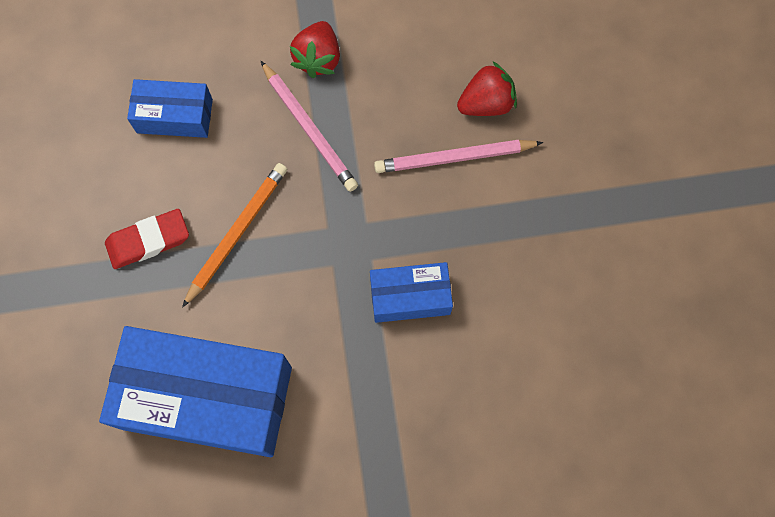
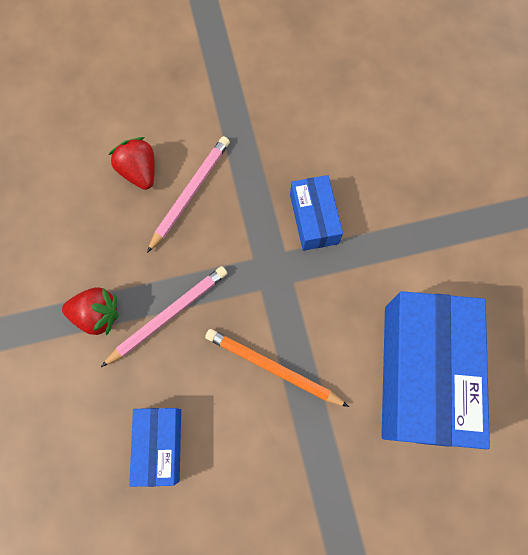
camera: 95 degrees left, 0 degrees up
(148, 241) = (288, 450): red eraser -> none
(454, 158) = (190, 193): pink pencil -> pink pencil turned 135 degrees counterclockwise

